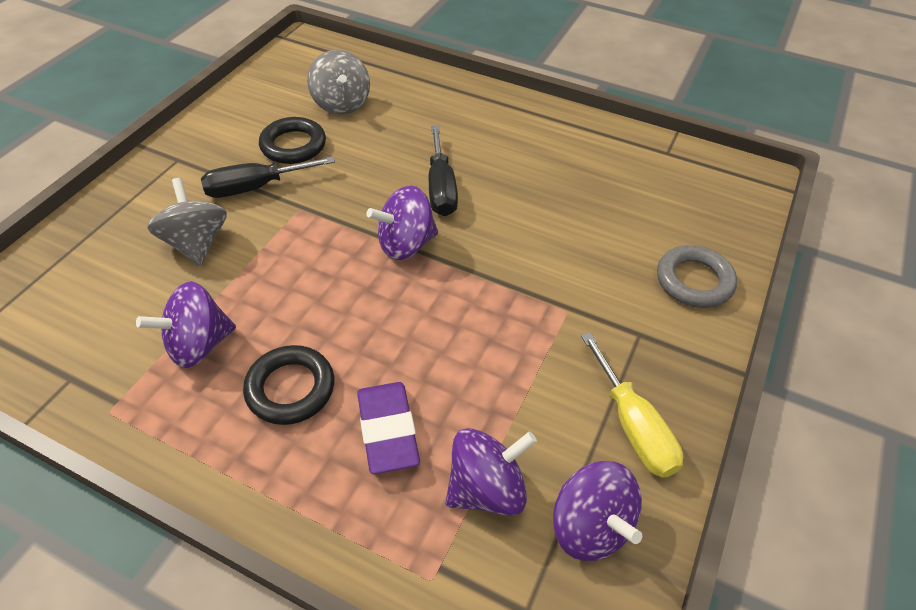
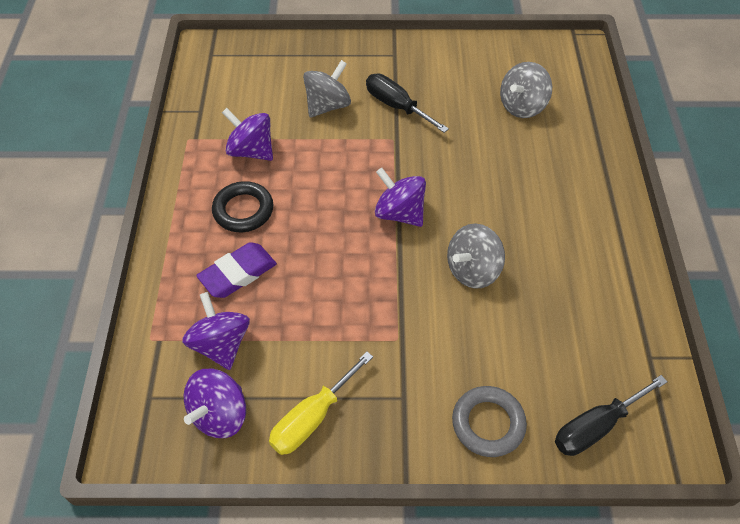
camera: 65 degrees right, 5 degrees up
(293, 145) = (453, 103): black ring -> none
(441, 188) = (473, 208): black screwdriver -> black screwdriver (595, 426)
(486, 488) = (221, 344): purple spinning top -> purple spinning top turned 150 degrees counterclockwise
(515, 219) = (472, 270): none -> grey spinning top

